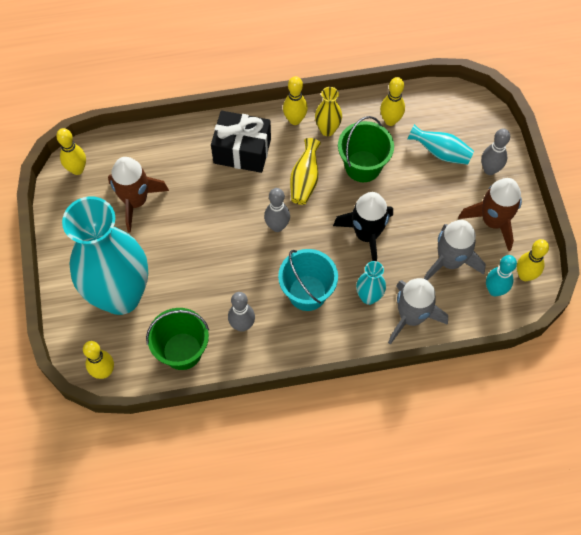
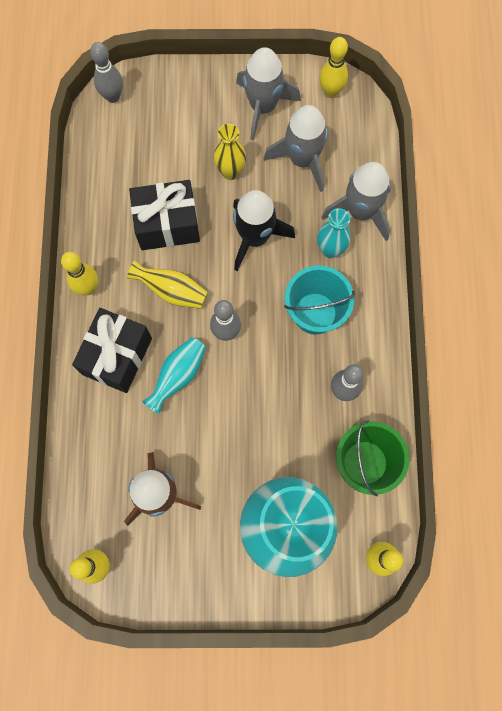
camera: 80 degrees left, 10 degrees up
(327, 130) = (110, 254): yellow vase -> yellow vase (230, 172)
(363, 166) = (167, 224): green bucket -> black gift
(390, 120) = (114, 183): yellow bowling pin -> none
(441, 152) = (167, 139): turquoise vase -> turquoise vase (178, 375)
(489, 170) = (200, 95): grey bowling pin -> grey bowling pin (113, 96)
(493, 221) = (263, 107): brown rocket -> grey rocket
(494, 290) = (343, 124): turquoise bowling pin -> none

